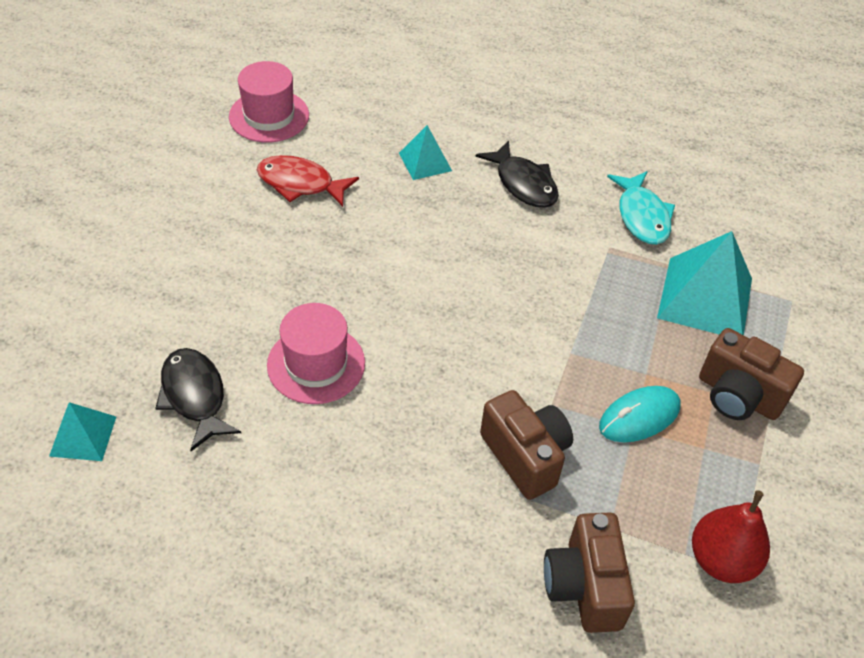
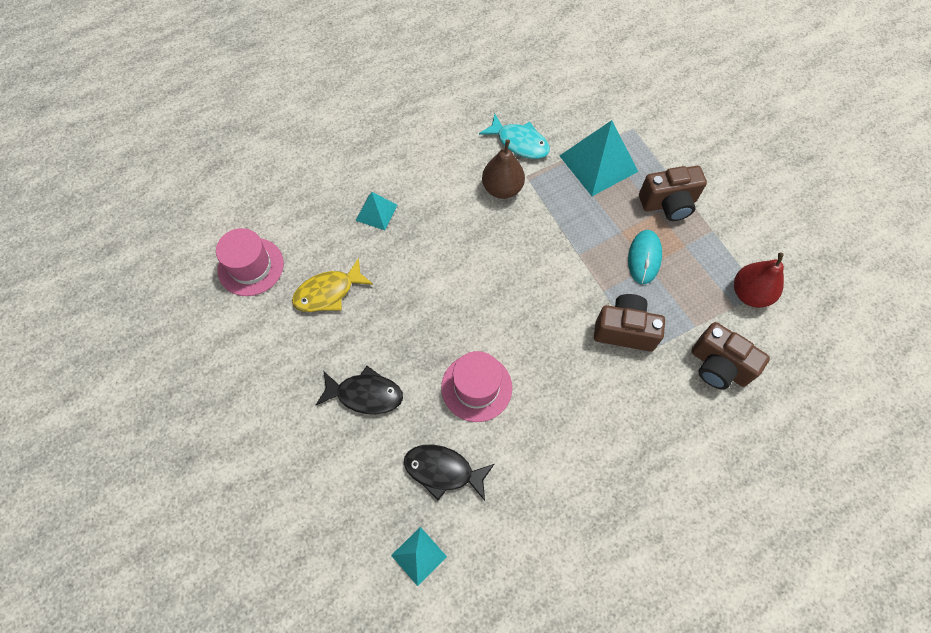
camera: 45 degrees left, 15 degrees up
(300, 184) = (328, 292): red fish -> yellow fish
(523, 183) = (442, 177): black fish -> black fish (365, 394)
(570, 237) = (502, 188): none -> brown pear

